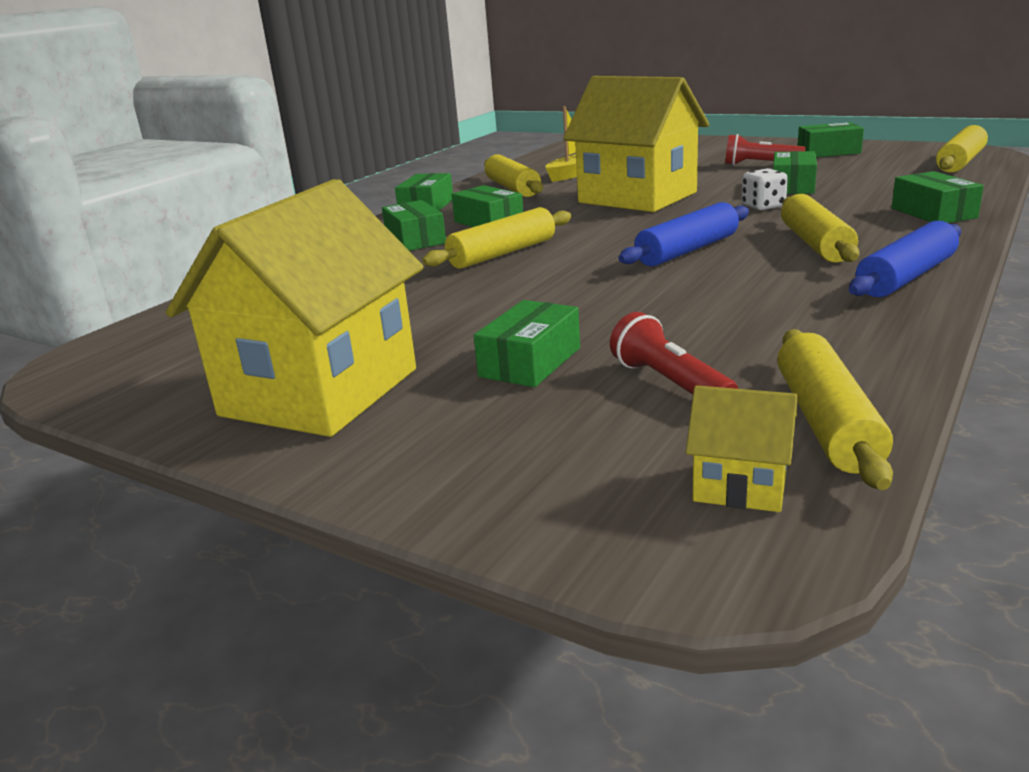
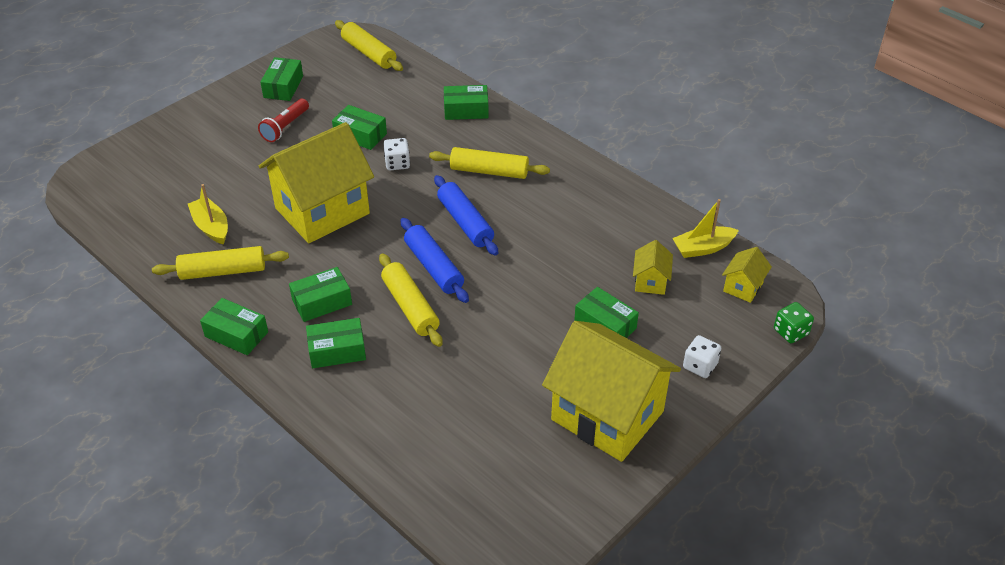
camera: 80 degrees left, 20 degrees up
(459, 460) = (700, 366): none -> white dice
(624, 575) = (790, 332): none -> green dice
(670, 383) = (650, 281): red flashlight -> yellow house
(826, 422) = (703, 248): yellow rolling pin -> yellow boat
(906, 277) = (561, 163): blue rolling pin -> blue rolling pin (434, 267)

